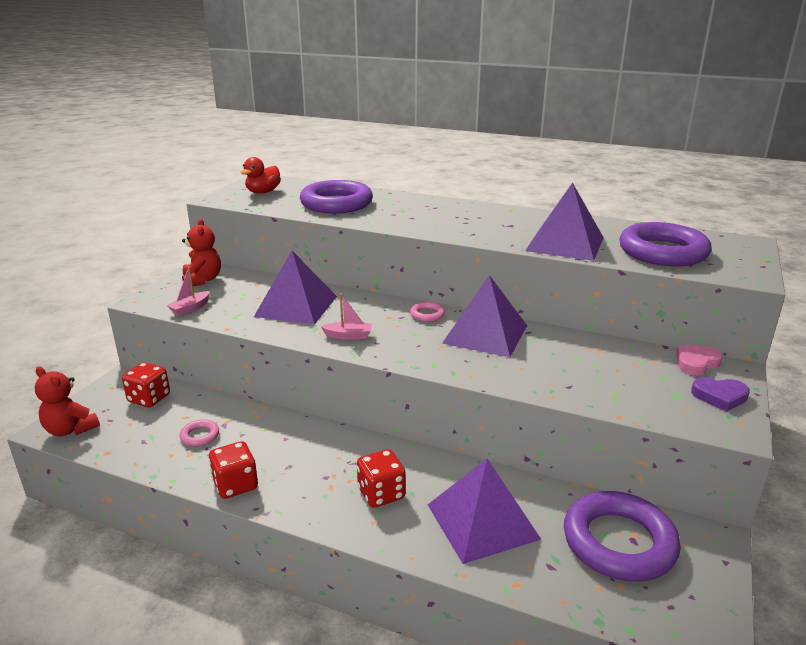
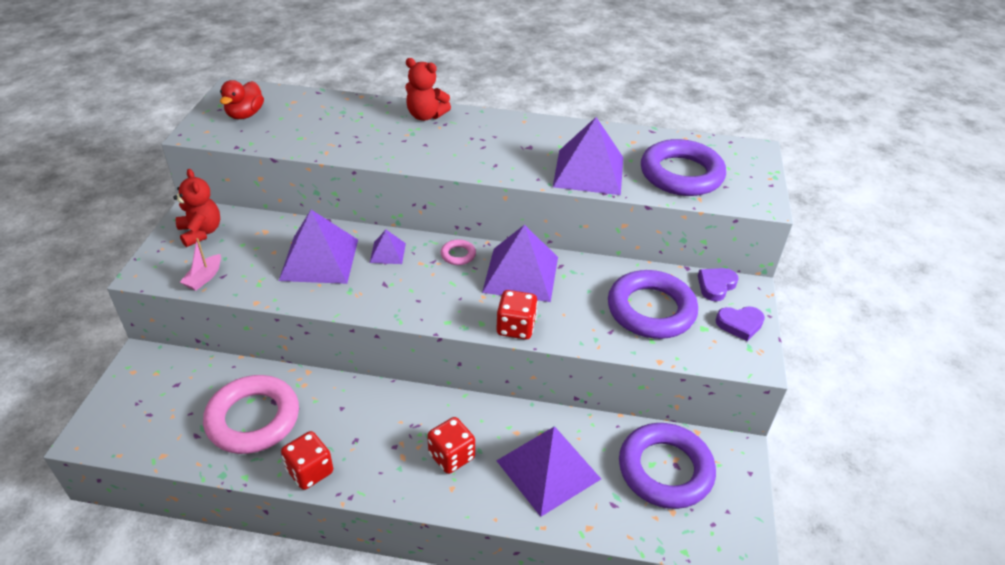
camera: 15 degrees left, 15 degrees up
(70, 429) = (110, 434): red teddy bear -> red teddy bear (426, 116)
(149, 398) = (181, 380): red dice -> red dice (516, 327)
(200, 436) = (253, 419): pink ring -> pink ring, size x2.36
(336, 203) = (336, 128): purple ring -> purple ring (651, 310)
(348, 336) = (387, 295): pink boat -> none
(360, 307) = (387, 253): none -> purple pyramid
(696, 363) = (716, 286): pink heart -> purple heart

